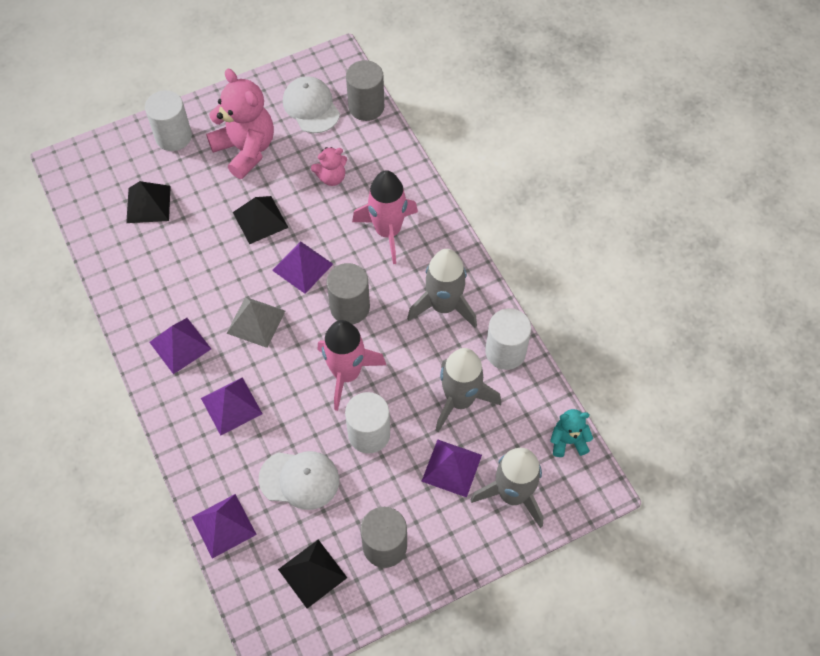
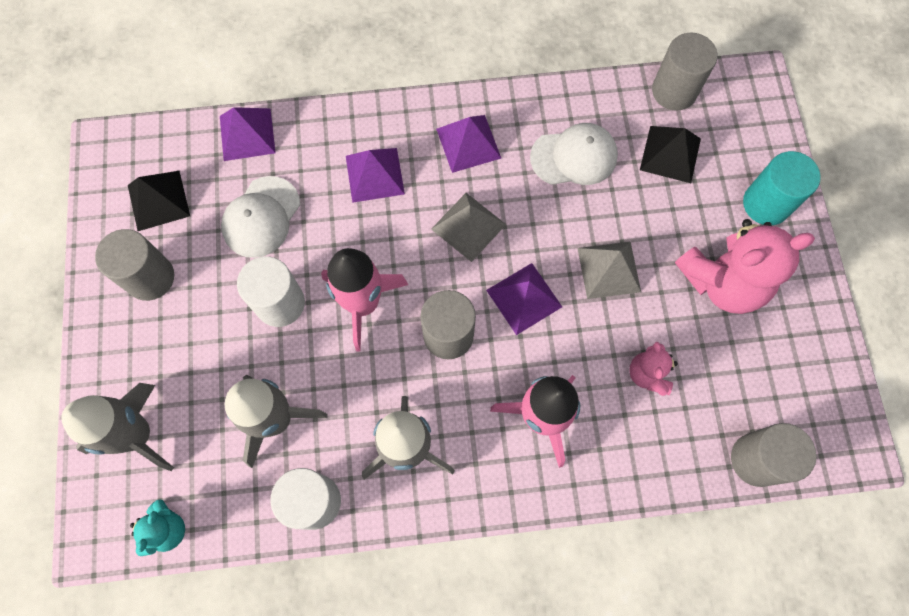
camera: 110 degrees right, 10 degrees up
(89, 214) = (674, 91): none -> grey cylinder
(173, 136) = (766, 204): white cylinder -> turquoise cylinder
(260, 220) = (608, 269): black pyramid -> grey pyramid
(311, 107) = (774, 384): white cap -> white cap (574, 157)
(452, 468) = (199, 378): purple pyramid -> none

